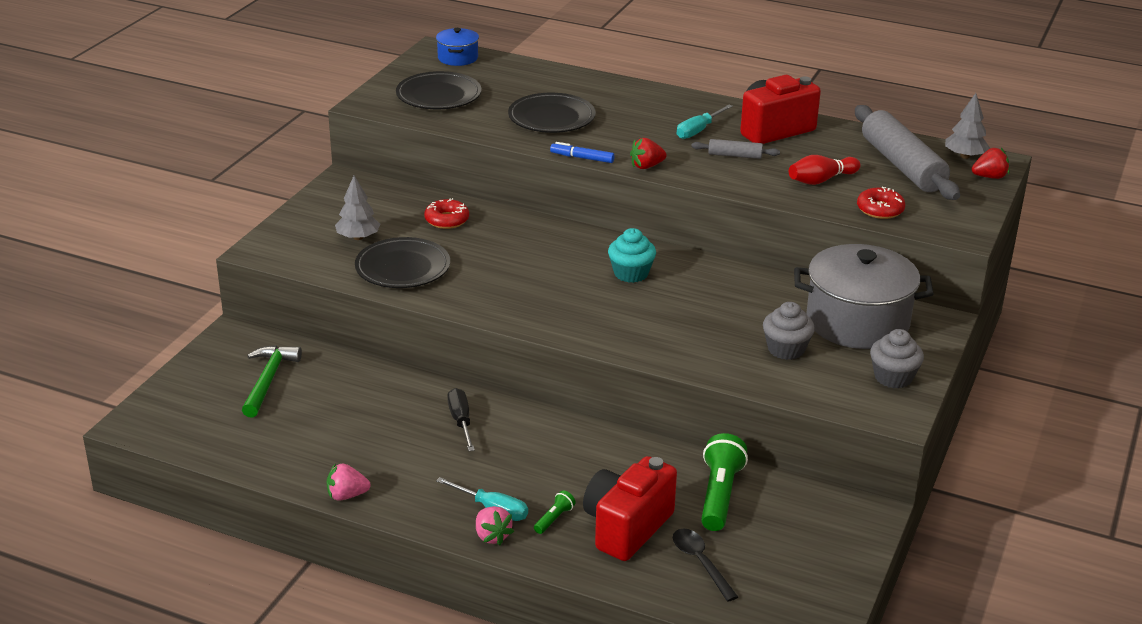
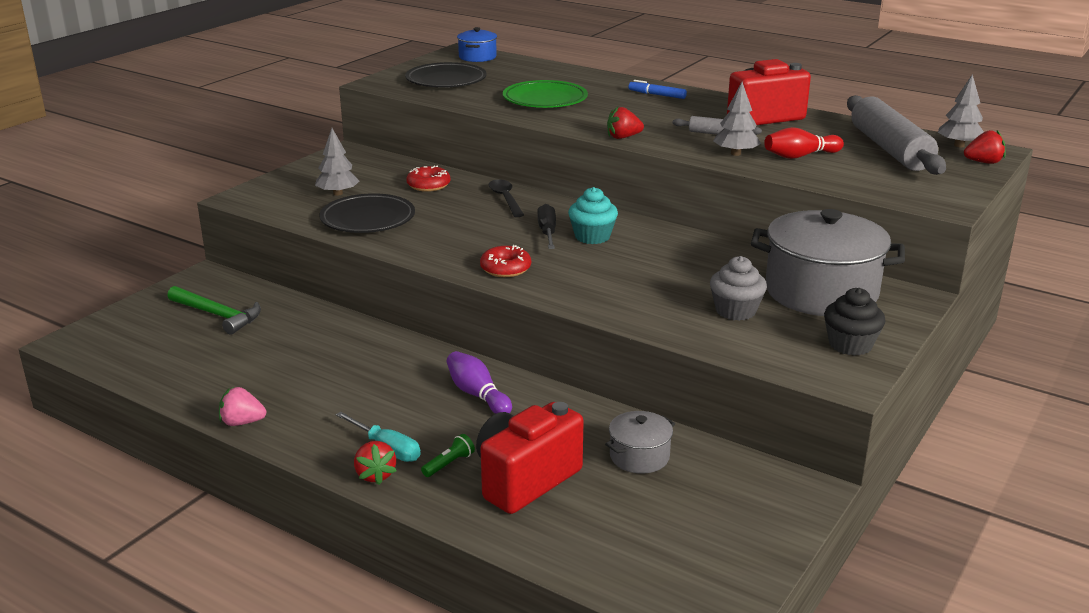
camera: 10 degrees right, 5 degrees down
(268, 380) = (218, 315): green hammer -> green hammer turned 105 degrees clockwise
(461, 421) = (389, 364): black screwdriver -> black screwdriver (547, 232)
(492, 536) = (375, 475): pink strawberry -> red strawberry
(551, 118) = (545, 100): black plate -> green plate
(555, 446) = (477, 394): none -> purple bowling pin
(582, 158) = (561, 128): blue marker -> blue marker (657, 95)
(698, 130) = (685, 114): turquoise screwdriver -> none
(700, 563) = (596, 524): black spoon -> black spoon (505, 199)
(720, 495) = (639, 456): green flashlight -> grey pot
(760, 181) = (735, 153): none -> grey tree
(880, 209) = (857, 182): red donut -> red donut (505, 268)
(893, 377) = (850, 345): grey cupcake -> black cupcake

